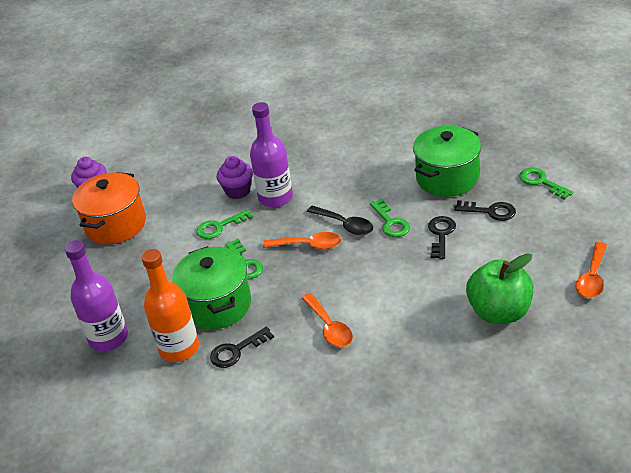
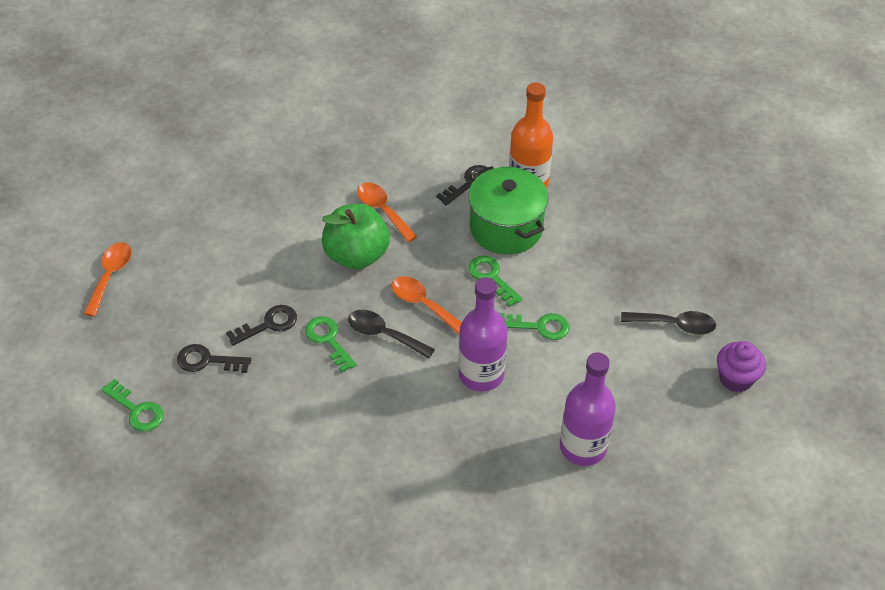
camera: 165 degrees right, 10 degrees up
(108, 338) = (605, 189): purple bottle -> purple bottle (583, 447)
(116, 225) = (674, 325): orange pot -> black spoon
(220, 227) = (539, 326): green key -> green key turned 45 degrees clockwise
(238, 191) = (535, 384): purple cupcake -> none
(308, 245) = (423, 304): orange spoon -> orange spoon turned 45 degrees clockwise
(441, 234) = (268, 324): black key -> black key turned 120 degrees counterclockwise
(447, 178) = (258, 414): green pot -> none
(499, 312) = (212, 234): green apple -> green apple (356, 255)

